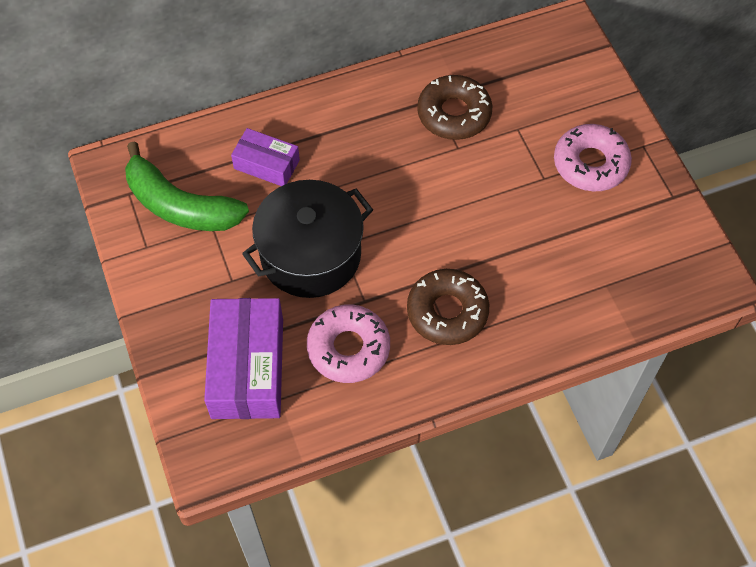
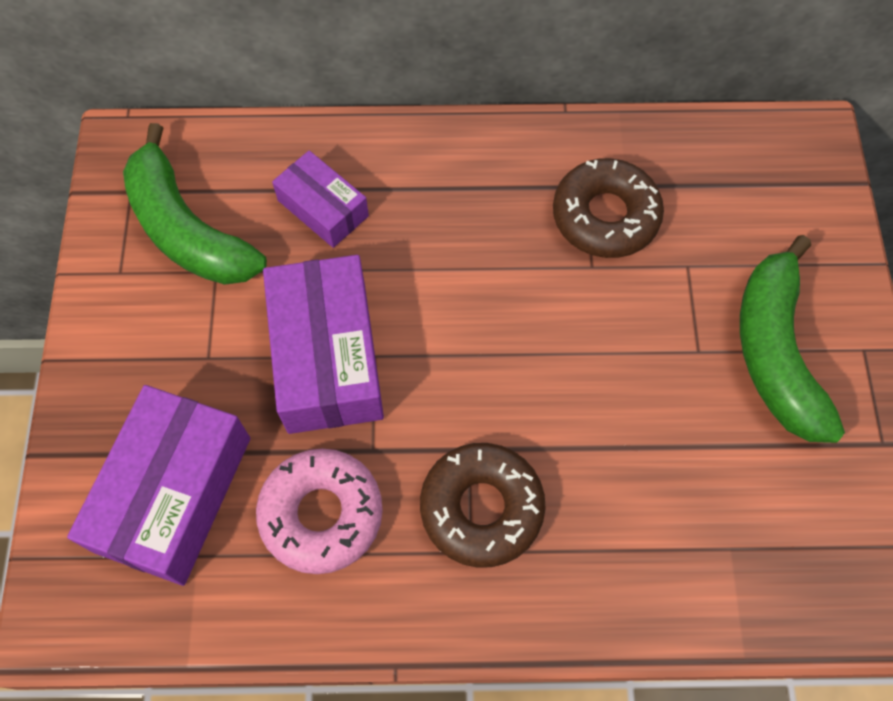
camera: 20 degrees right, 5 degrees up
(310, 255) = (327, 357): black pot -> purple box
(590, 164) = (775, 352): pink donut -> green banana

